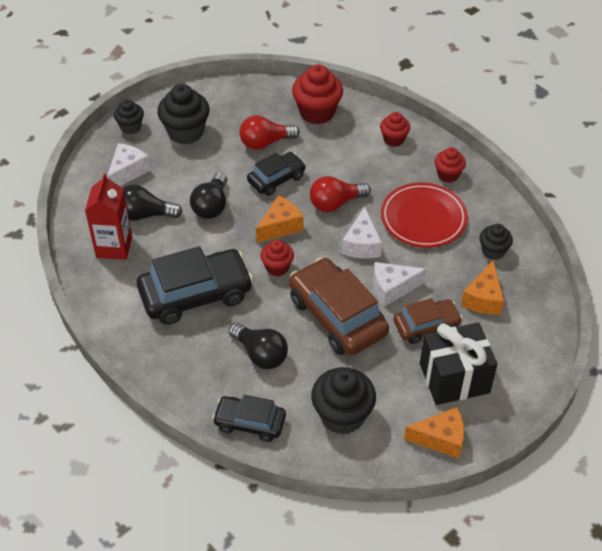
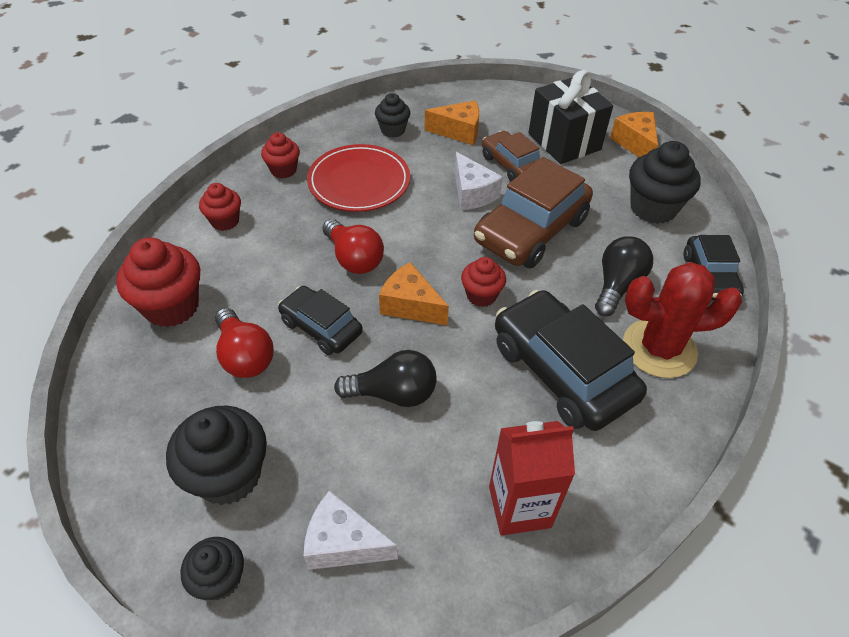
camera: 105 degrees left, 0 degrees up
(145, 215) = (437, 481): black light bulb -> none
(193, 358) = (659, 348): none -> red cactus
(362, 244) = (416, 225): white cheese -> none

